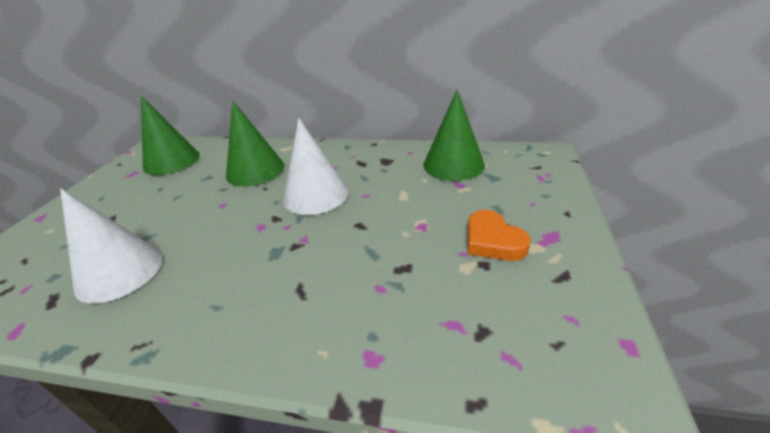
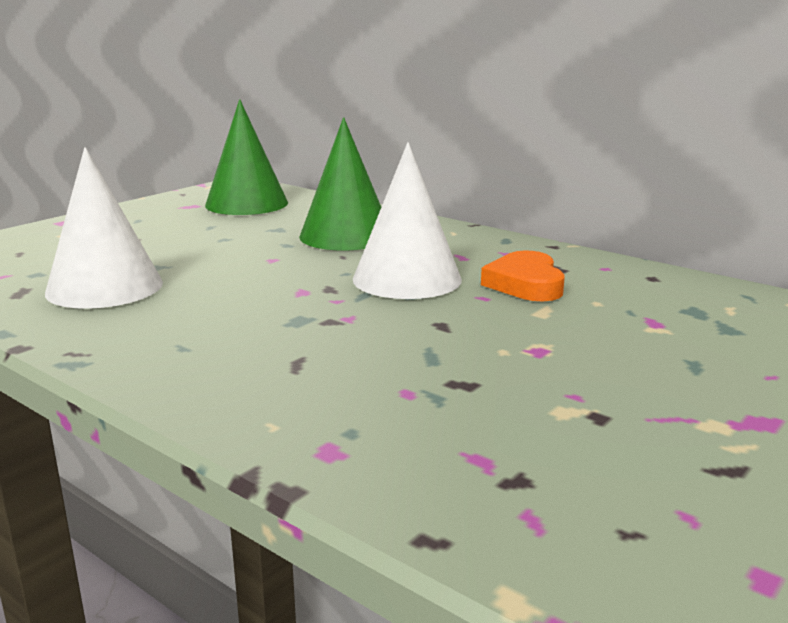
camera: 25 degrees right, 15 degrees down
(453, 164) = (669, 297): green cone -> none
(493, 241) = (643, 396): orange heart -> orange heart (525, 284)

